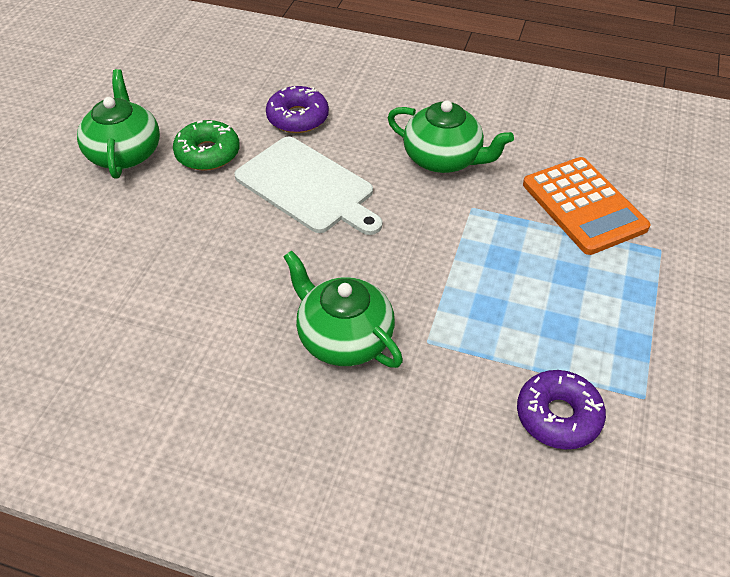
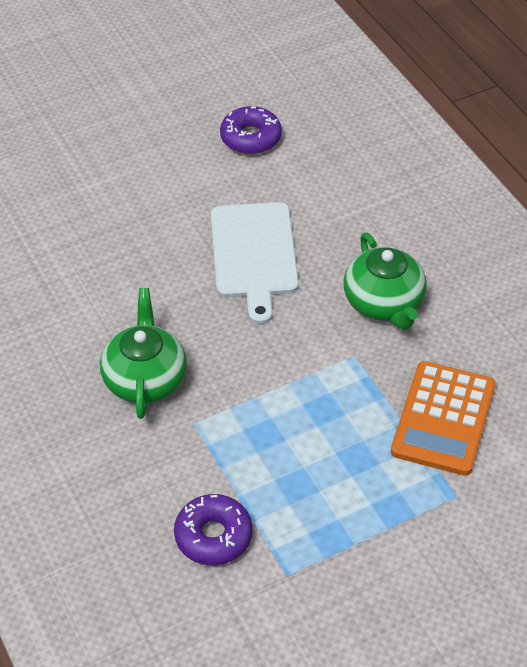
camera: 45 degrees right, 0 degrees up
(124, 153) = (161, 141): green teapot -> none
(207, 153) = (216, 179): green donut -> none
(297, 118) = (316, 193): purple donut -> purple donut (251, 138)

